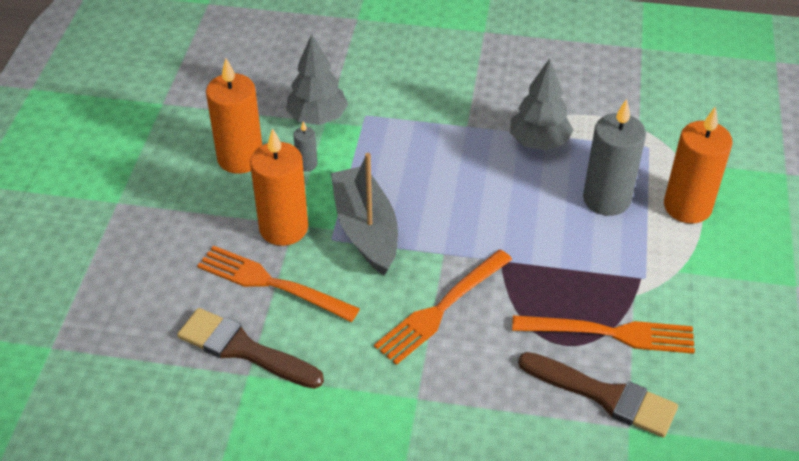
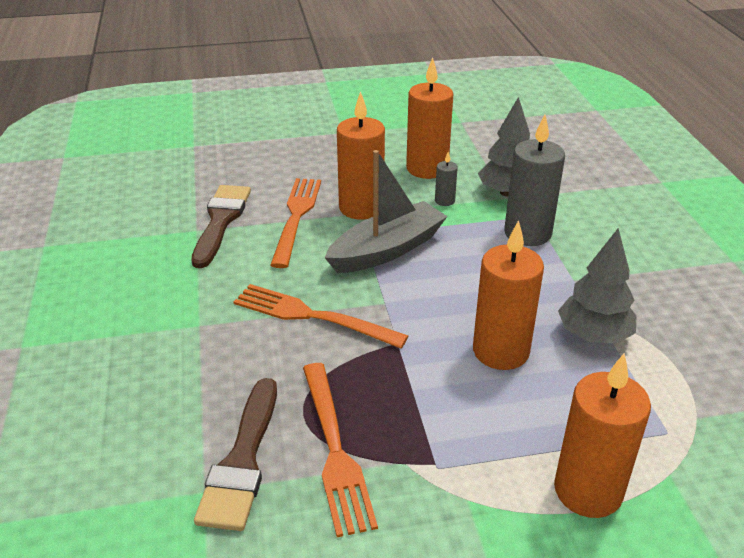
camera: 70 degrees right, 10 degrees down
(536, 201) = (501, 351): none -> orange candle
(606, 199) = (545, 409): grey candle -> grey candle (527, 233)

